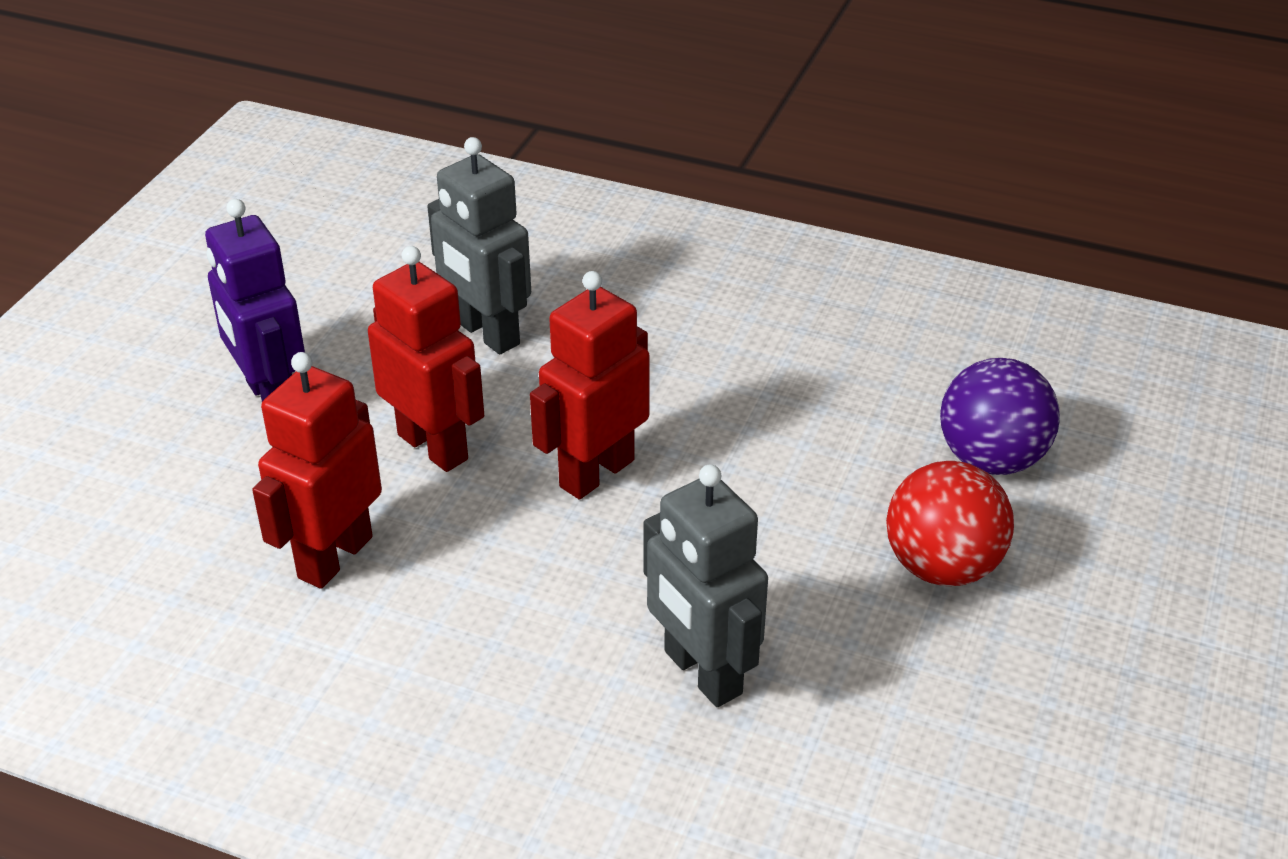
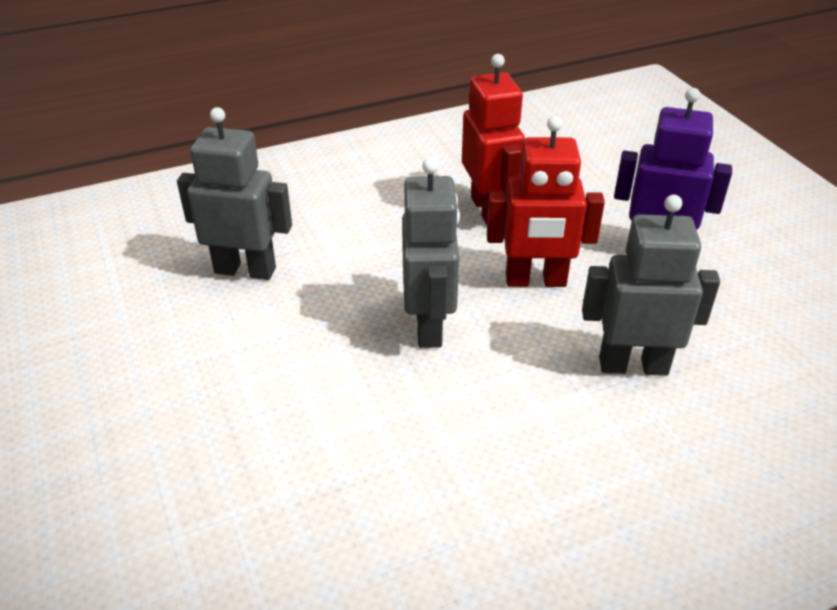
camera: 135 degrees right, 0 degrees up
(596, 473) = (429, 326): red robot -> grey robot
(942, 566) = (150, 410): red ball -> none
(991, 459) = (169, 525): purple ball -> none

